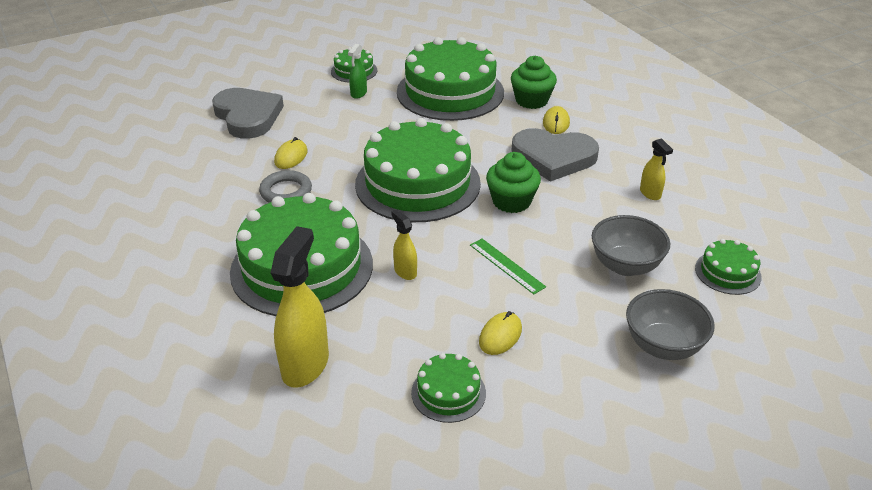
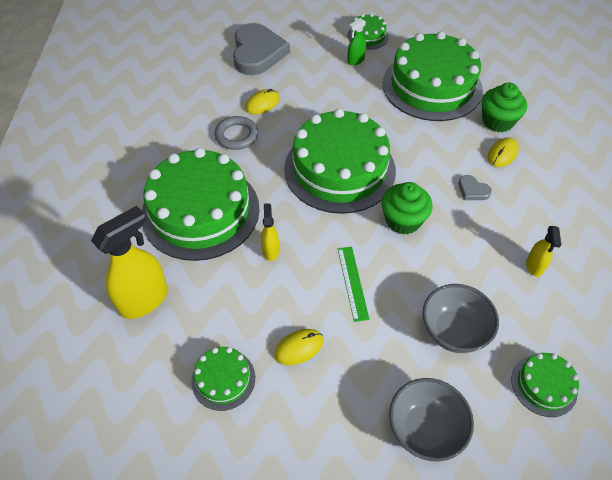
camera: 30 degrees right, 15 degrees up
(553, 158) = (472, 190): grey heart -> grey heart, size x0.42

